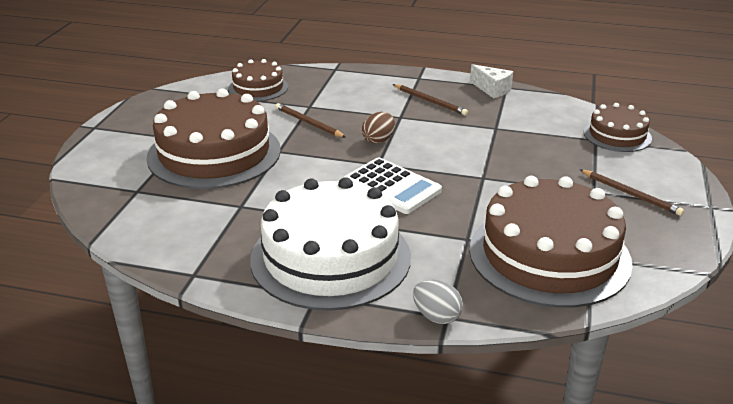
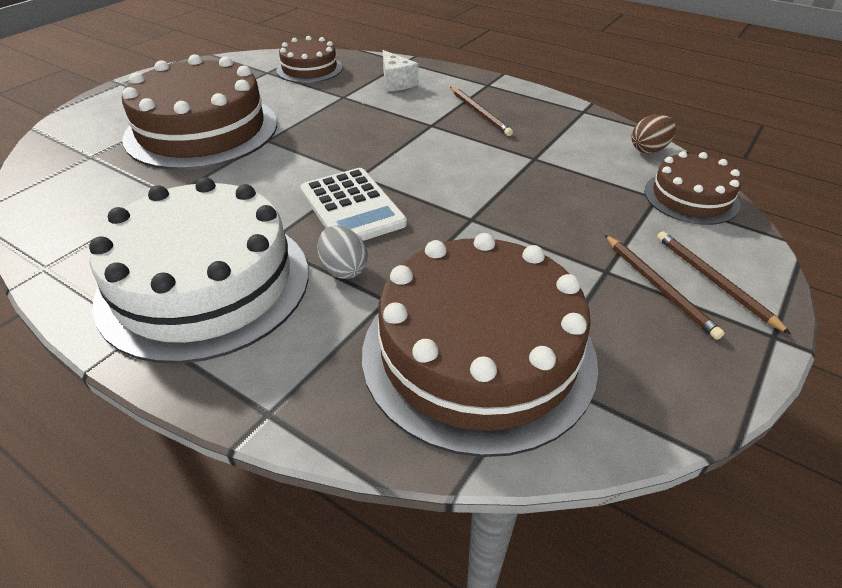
camera: 20 degrees right, 10 degrees up
(308, 123) = (326, 114): brown pencil -> brown pencil (714, 282)
(378, 140) = (384, 147): brown egg -> brown egg (649, 149)
(436, 316) = (255, 409): grey egg -> grey egg (343, 269)
(492, 89) = (564, 111): white cheese -> white cheese (396, 82)

